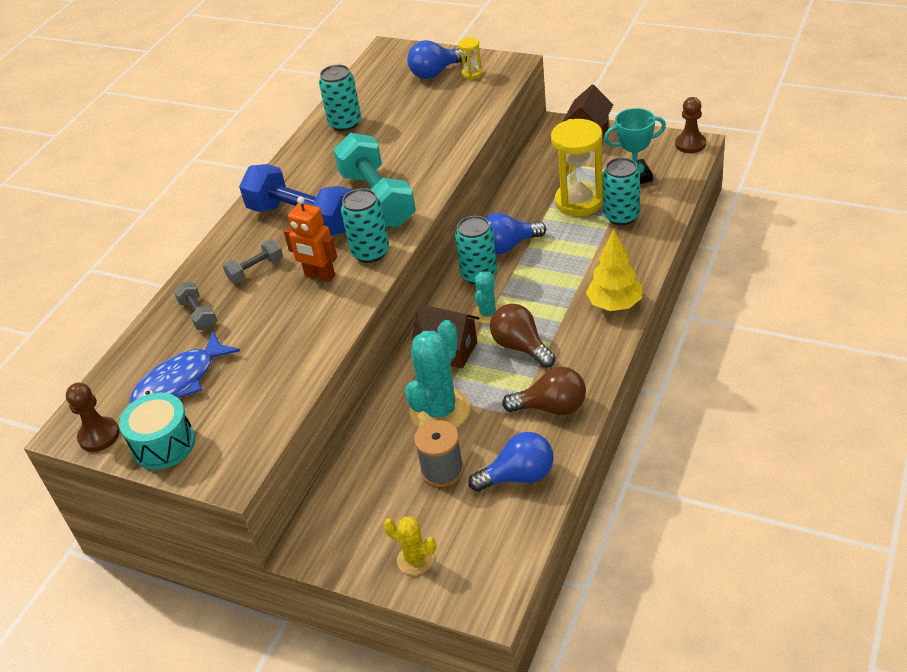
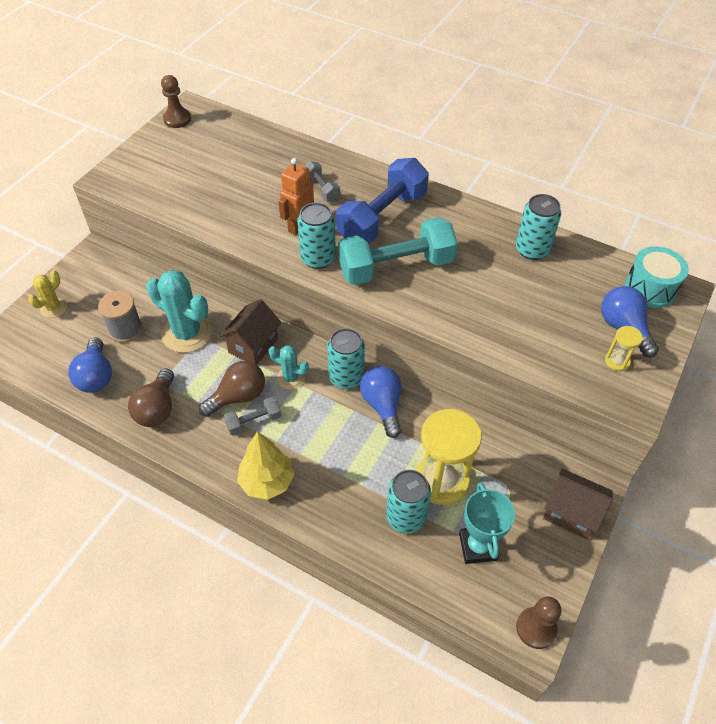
camera: 90 degrees right, 10 degrees up
(163, 444) = (152, 148): turquoise drum -> turquoise drum (650, 288)
(180, 381) = (211, 153): blue fish -> none
(198, 315) = (279, 159): grey dumbbell -> grey dumbbell (253, 421)

